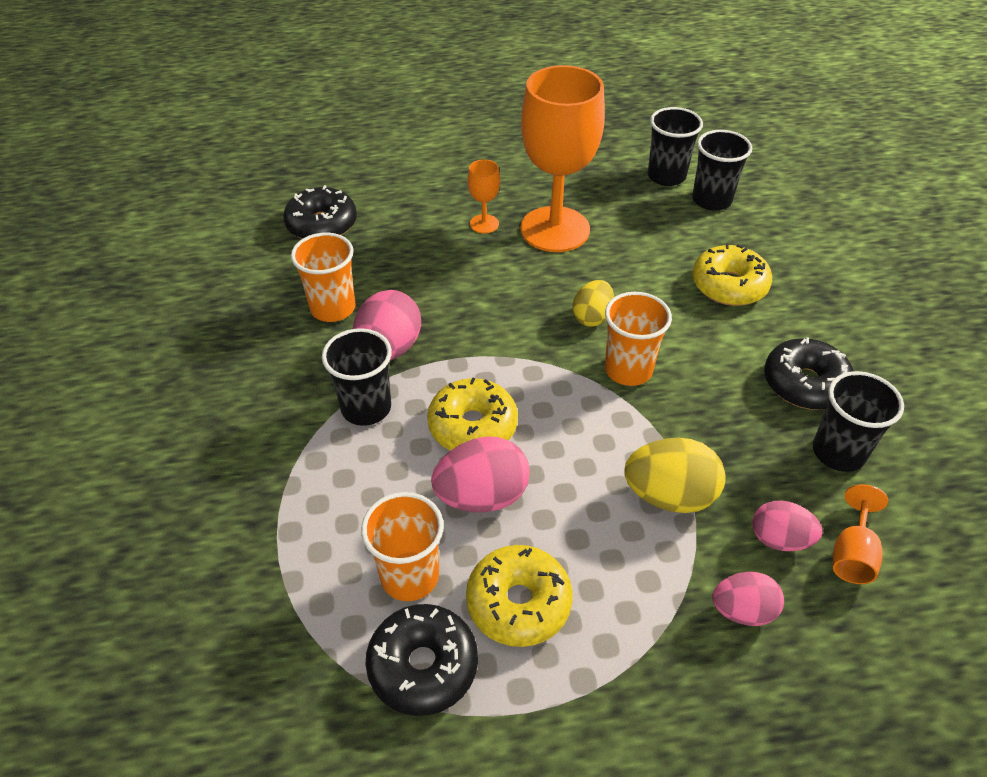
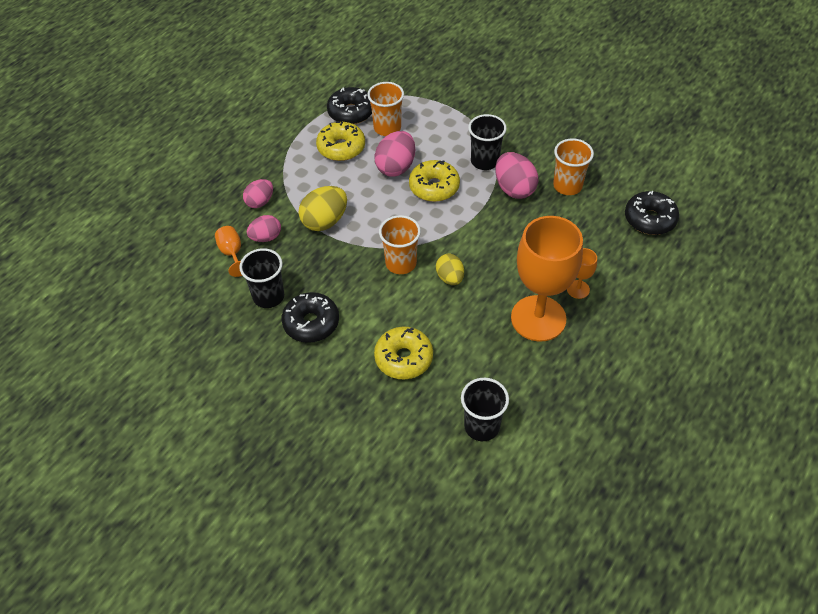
camera: 135 degrees right, 5 degrees up
(666, 176) = (532, 425): black cup -> none

